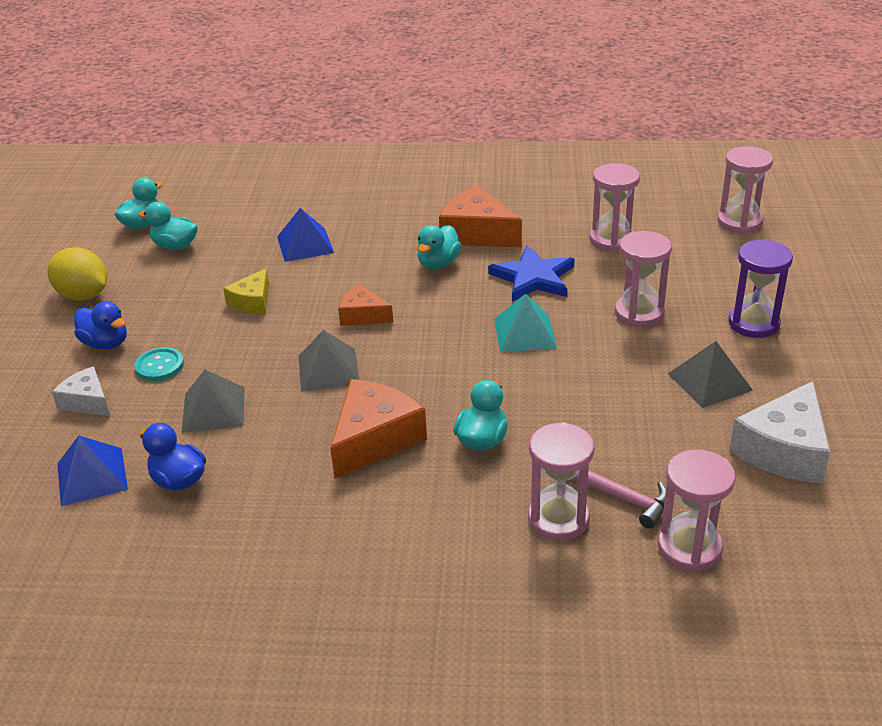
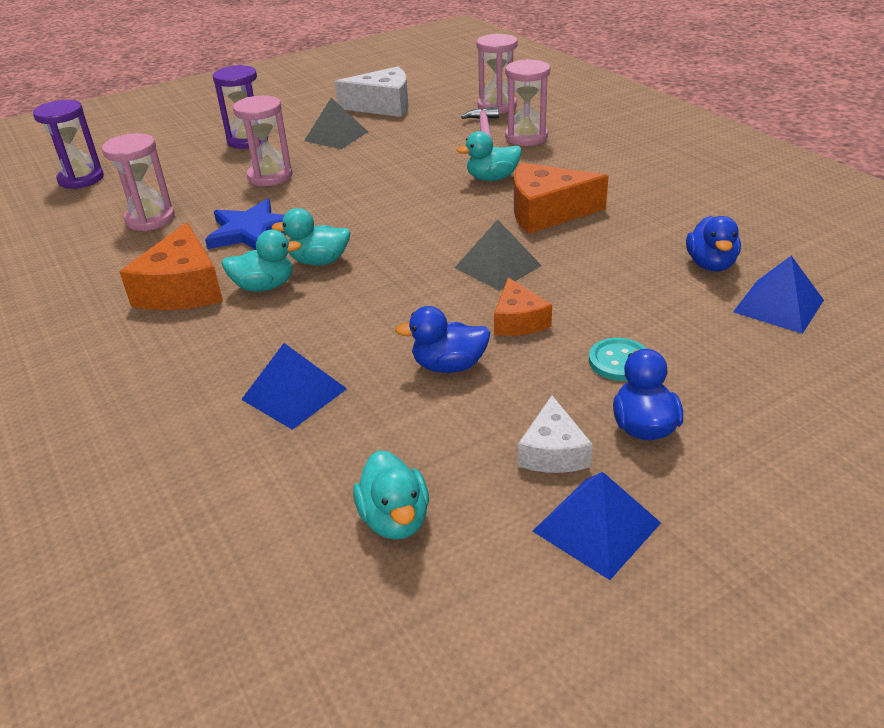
camera: 125 degrees left, 0 degrees up
(83, 295) = (596, 527): yellow lemon -> blue pyramid
(87, 401) = (725, 372): white cheese -> white cheese (552, 452)
(143, 224) = (365, 613): turquoise duck -> turquoise duck (319, 261)
(213, 409) = (623, 294): grey pyramid -> none
(252, 302) = (449, 366): yellow cheese -> blue duck
(363, 315) = (399, 287): orange cheese -> orange cheese (518, 321)
(525, 333) = (344, 207): turquoise pyramid -> none
(739, 222) = (81, 179): pink hourglass -> purple hourglass

